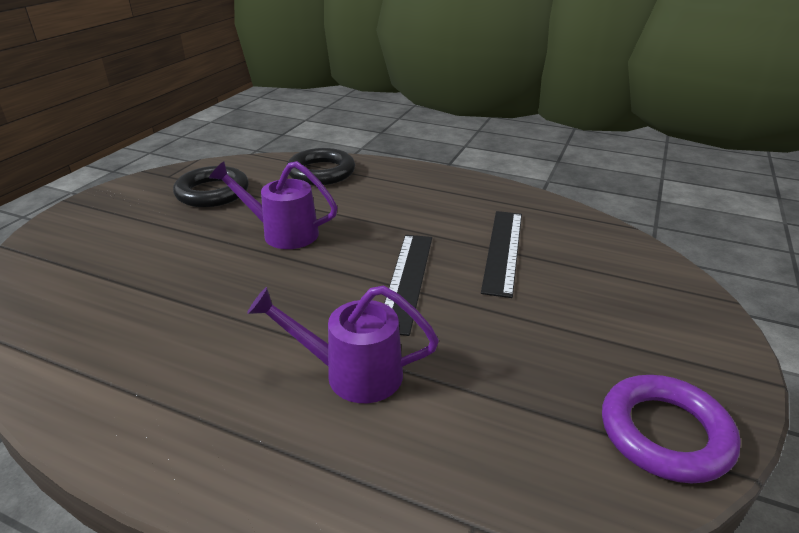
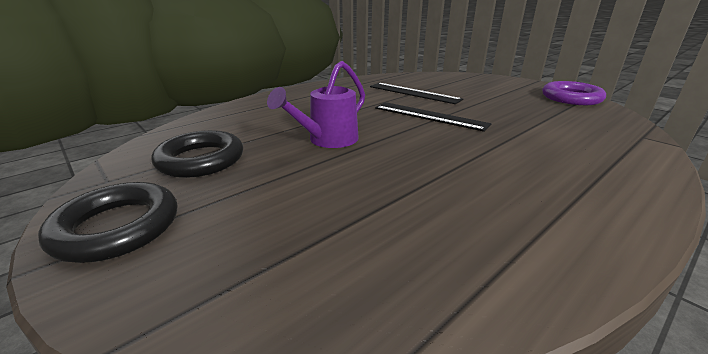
camera: 65 degrees left, 5 degrees down
(321, 172) = (239, 115): black ring -> black ring (117, 227)
(352, 374) = (526, 143): purple watering can -> none

